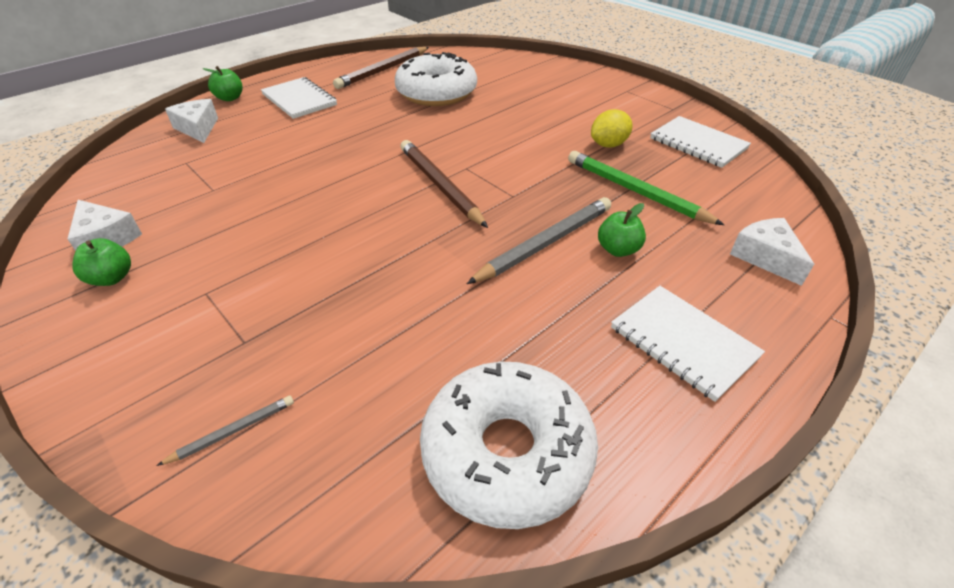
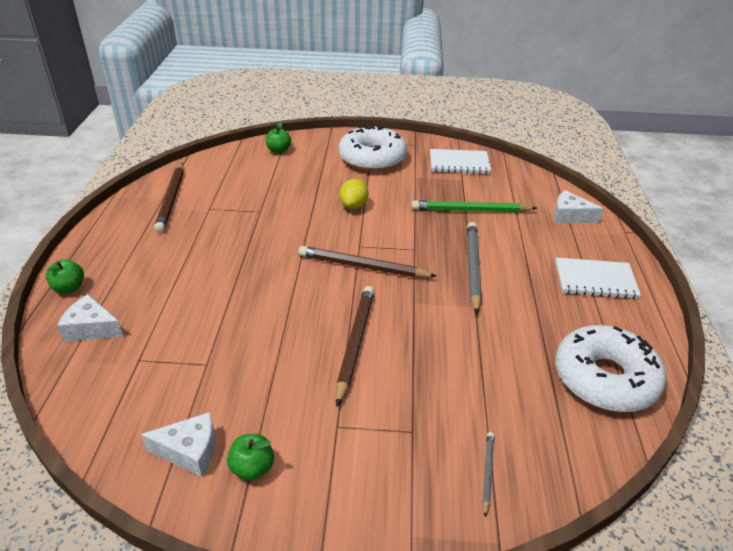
camera: 45 degrees left, 5 degrees down
(299, 100) = (142, 258): white notebook -> none
(328, 240) = (355, 343): none -> brown pencil
(436, 93) = (248, 199): white donut -> white donut (372, 158)
(608, 145) = (416, 187): yellow lemon -> yellow lemon (353, 206)
(618, 250) = (509, 250): green apple -> green apple (278, 150)

